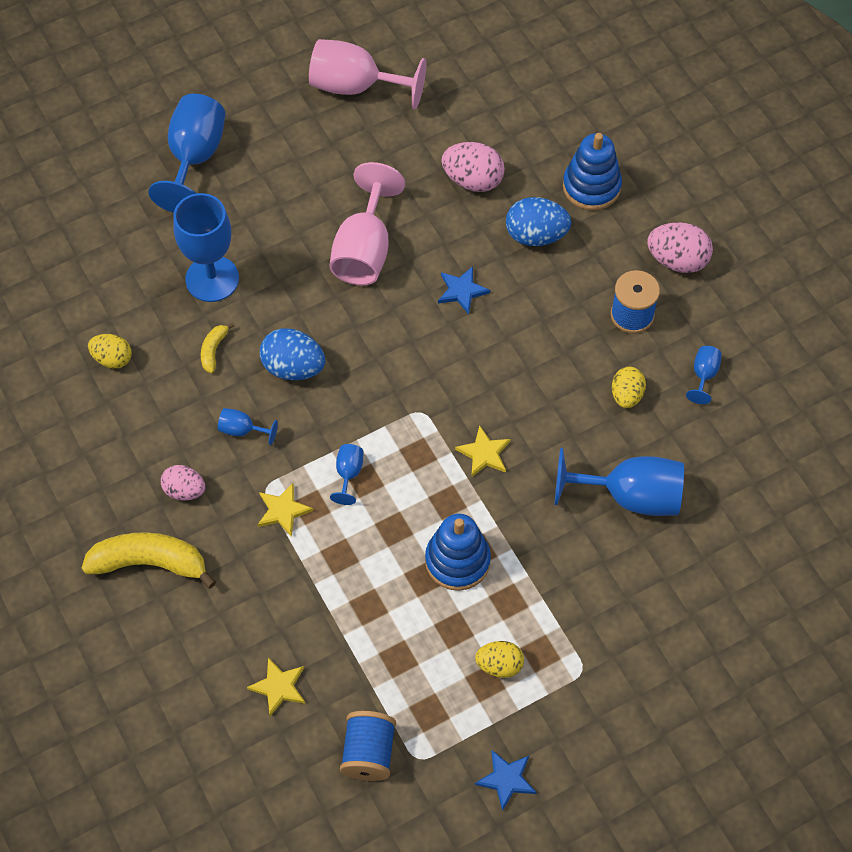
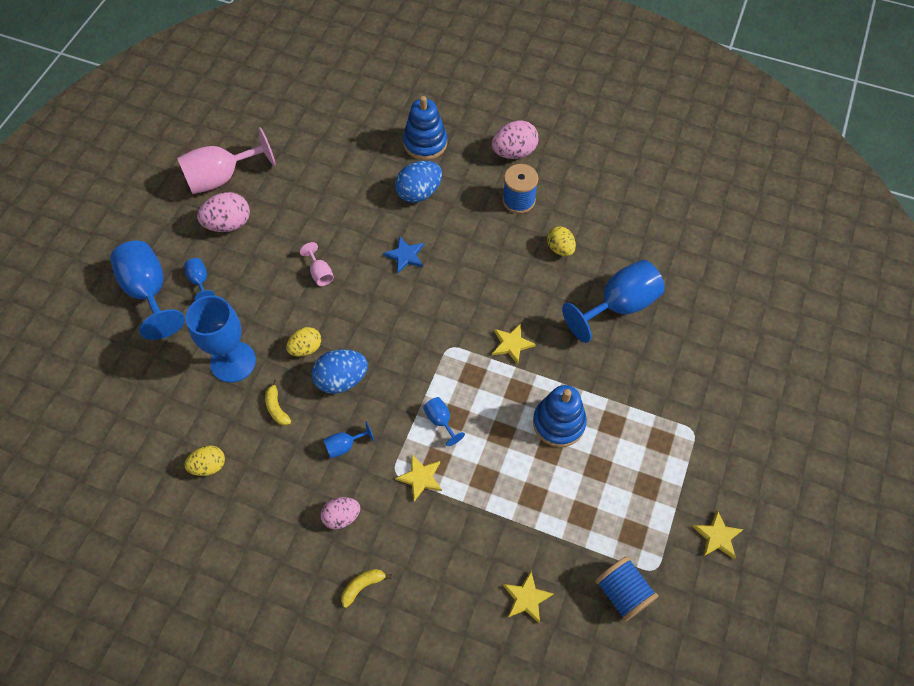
camera: 40 degrees left, 0 degrees up
(150, 563) = (362, 586): yellow banana -> yellow banana, size x0.48
(364, 250) = (320, 273): pink goblet -> pink goblet, size x0.46
(473, 180) = (350, 186): pink egg -> pink egg (228, 224)
(499, 665) = (644, 468): yellow egg -> yellow egg (306, 348)
(506, 779) = (717, 536): blue star -> yellow star
(703, 375) = (591, 206): blue goblet -> blue goblet (200, 281)

